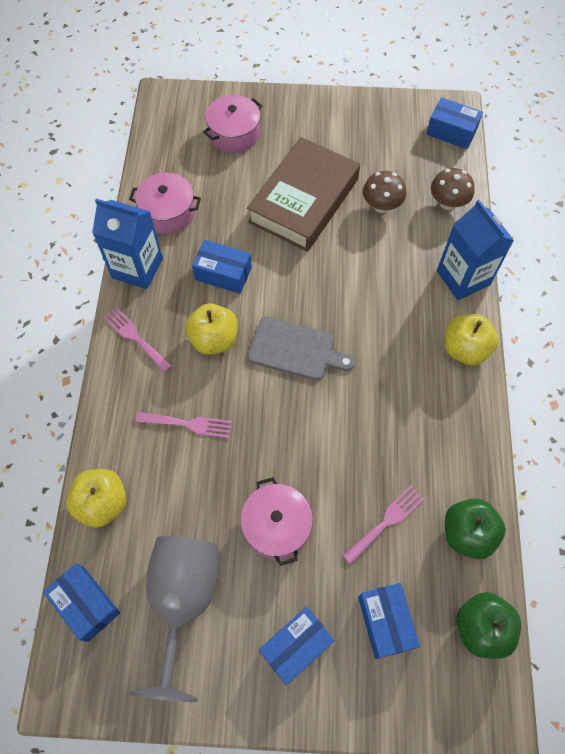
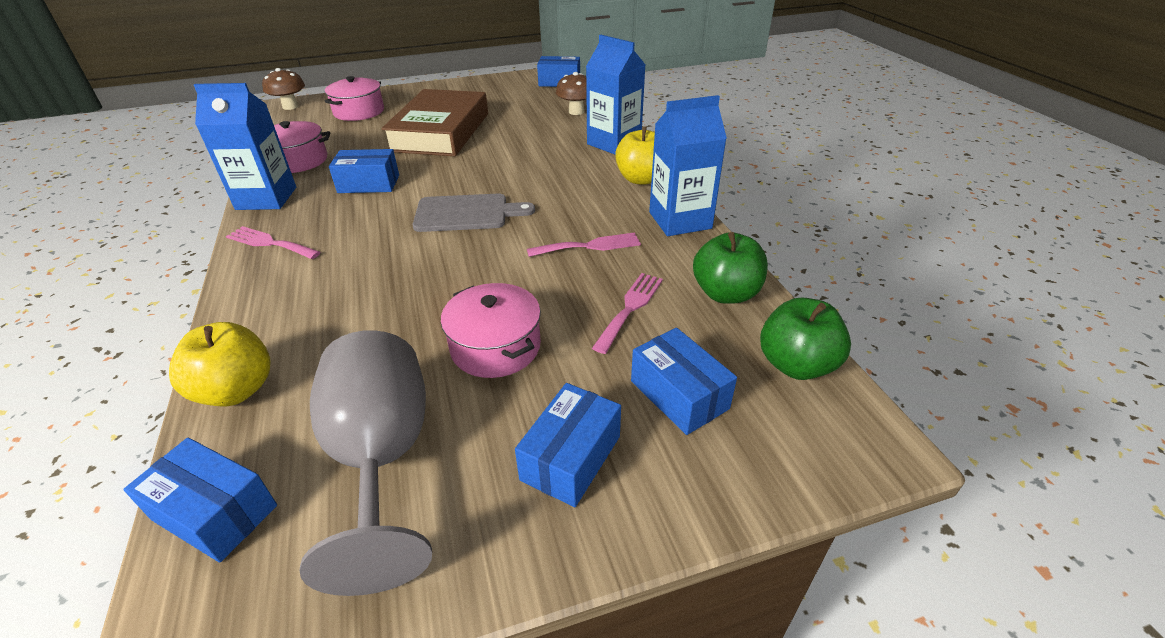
camera: 20 degrees left, 25 degrees down
(189, 424) = (353, 291): pink fork -> pink fork (589, 246)
(214, 339) = (369, 225): yellow apple -> none
(381, 206) = (517, 122): brown mushroom -> brown mushroom (290, 107)
(473, 425) = (680, 220): none -> blue carton

